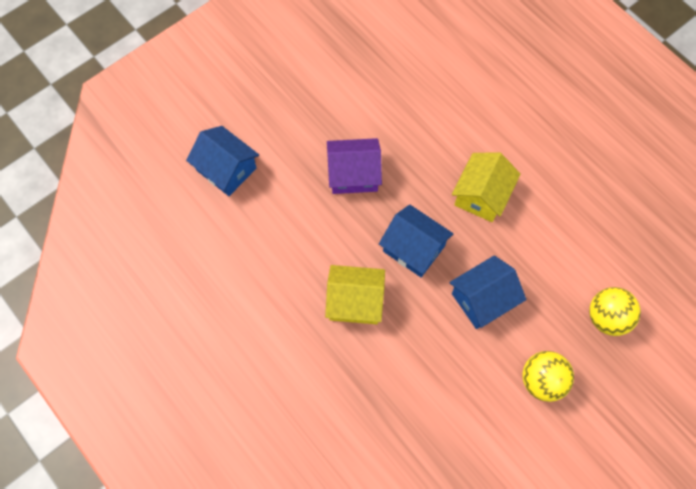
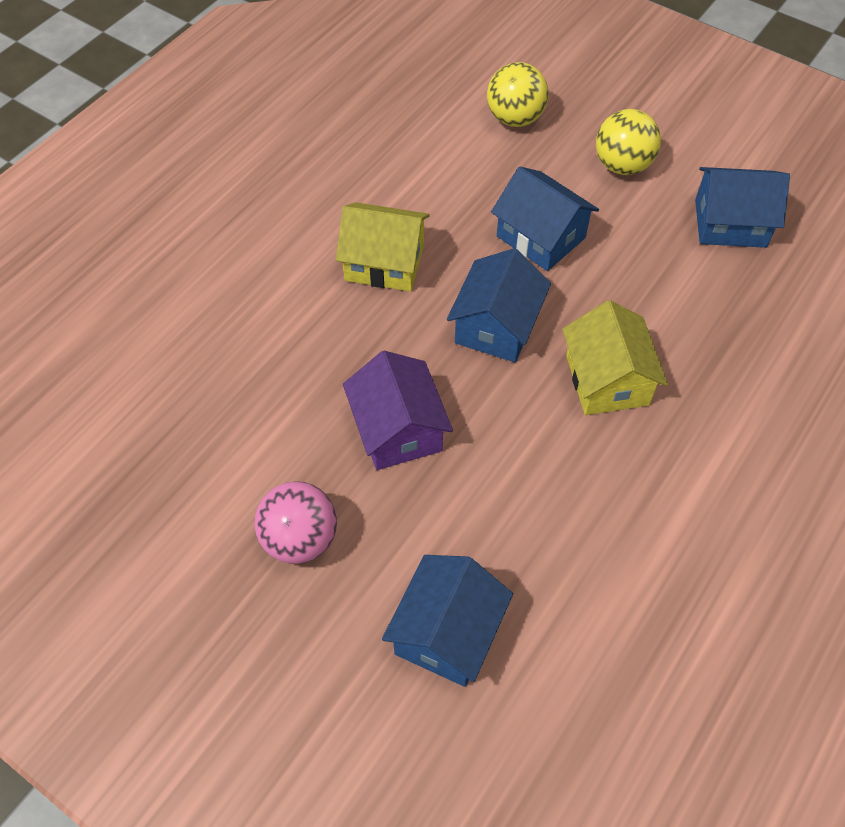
camera: 105 degrees left, 10 degrees down
(300, 113) = (300, 539): none -> pink ball
(467, 439) = (730, 223): none -> blue house

